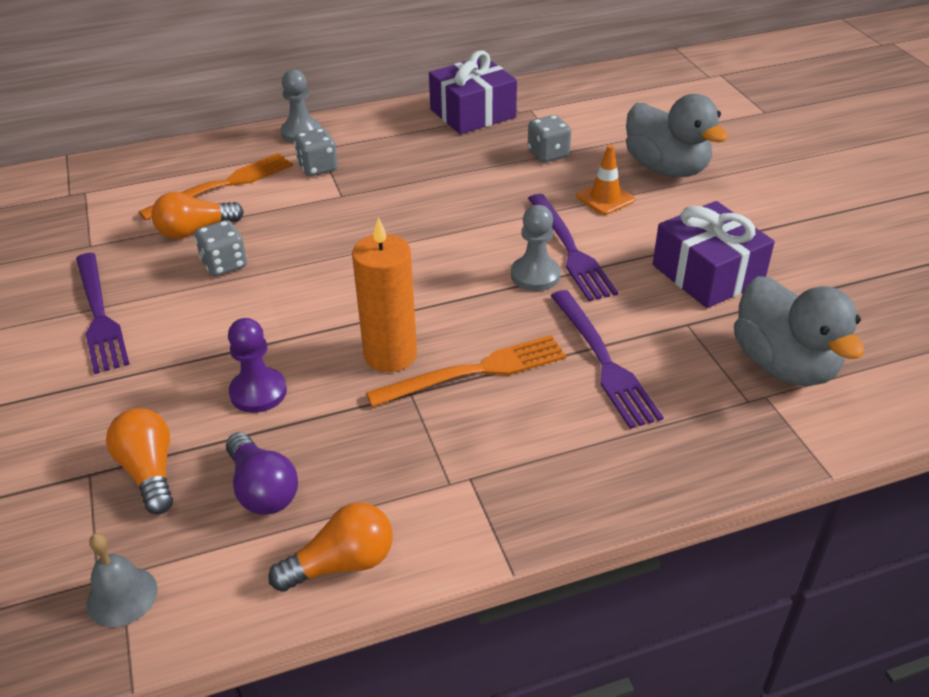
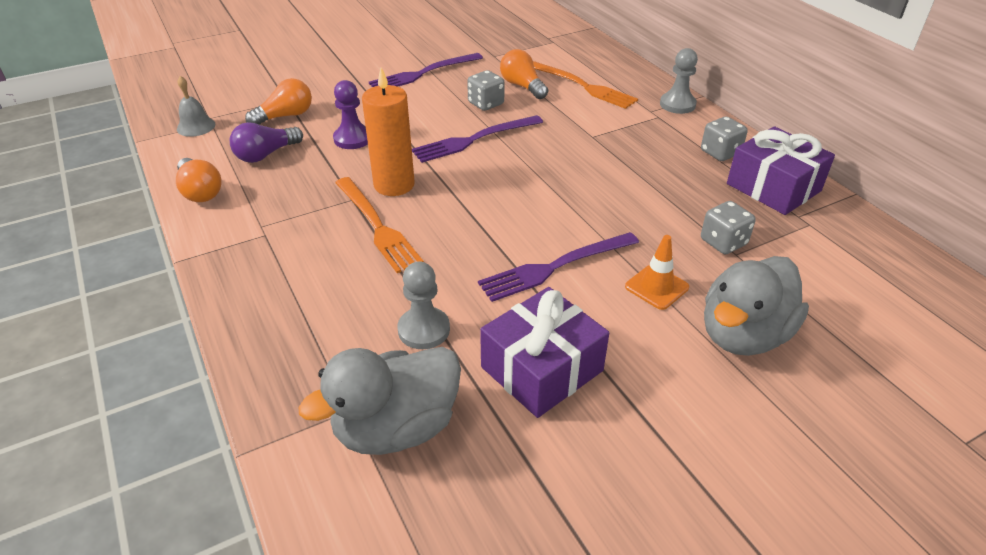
camera: 80 degrees right, 0 degrees up
(318, 167) = (628, 120): grey dice -> grey dice (720, 153)
(535, 275) = (509, 248): grey pawn -> grey pawn (424, 330)
(603, 361) = (393, 296): purple fork -> purple fork (474, 140)

